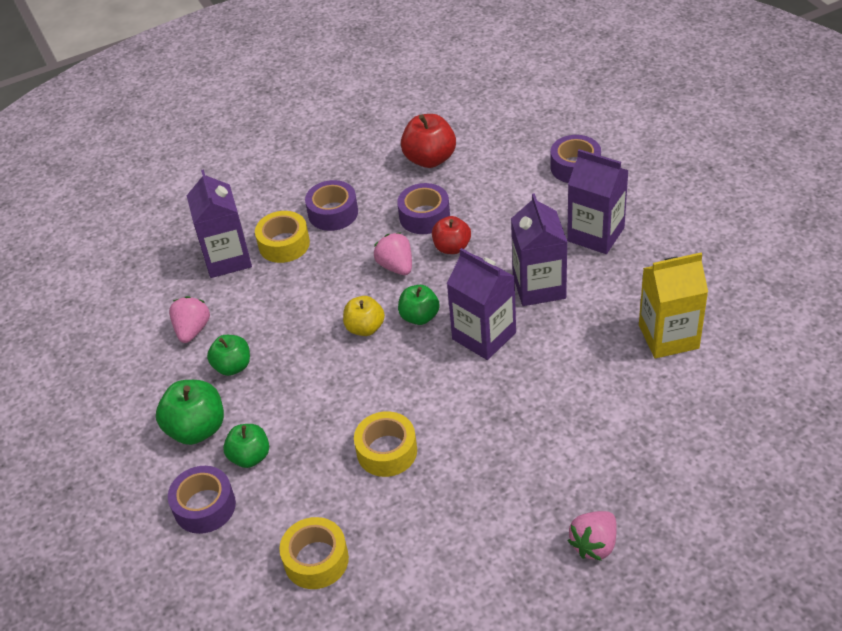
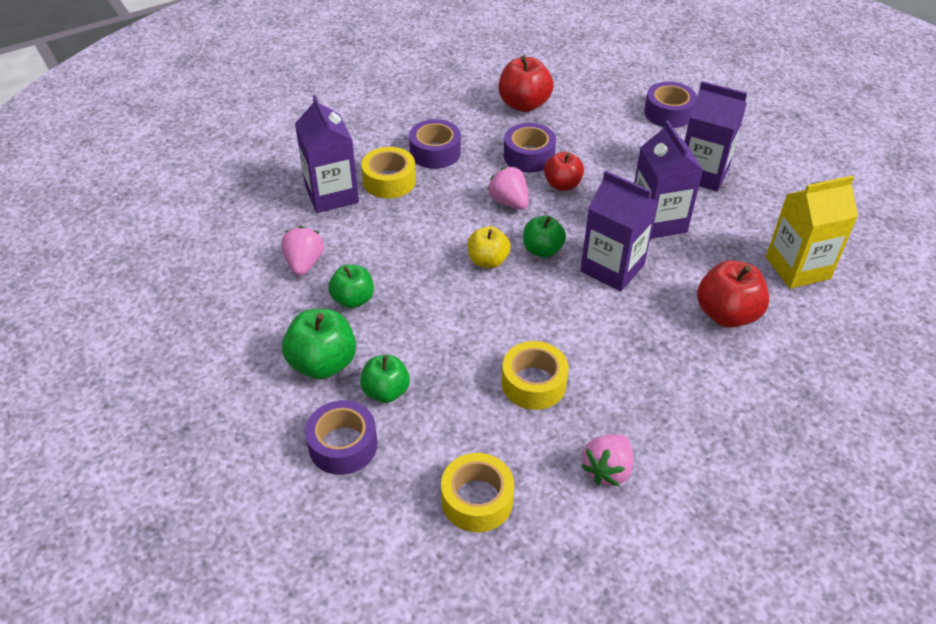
camera: 10 degrees left, 0 degrees up
(586, 384) = (726, 314): none -> red apple
(594, 544) = (774, 475): pink strawberry -> pink strawberry (607, 470)

